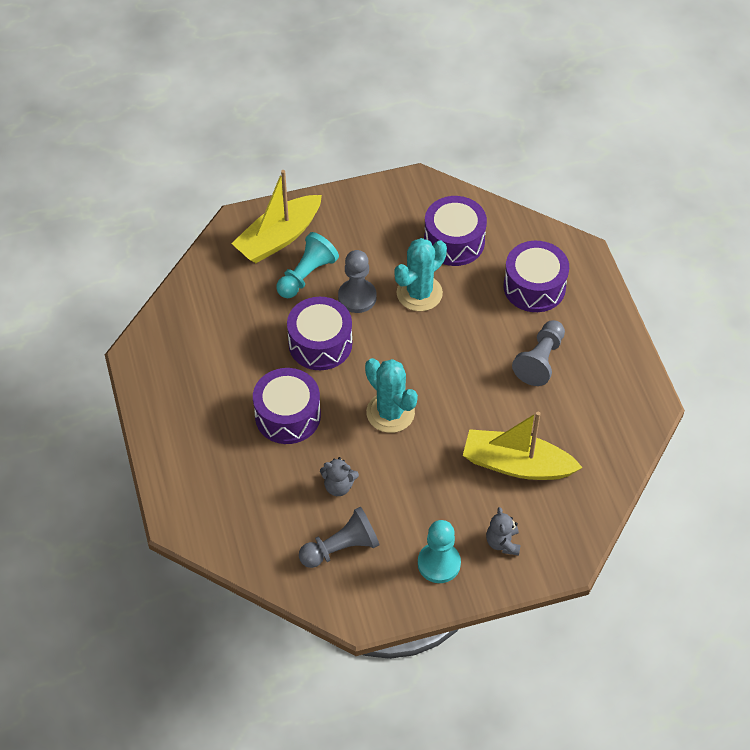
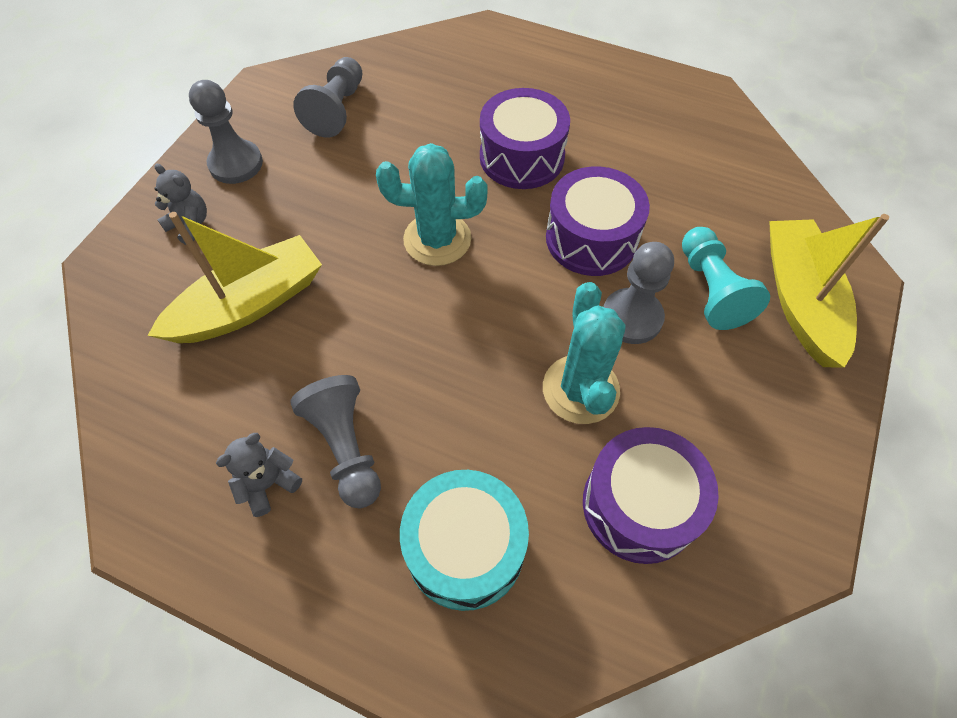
camera: 130 degrees right, 5 degrees up
(338, 486) = (400, 145): grey teddy bear -> grey teddy bear (268, 484)
(439, 563) = (236, 164): turquoise pawn -> grey pawn
(534, 287) = (465, 548): purple drum -> turquoise drum

